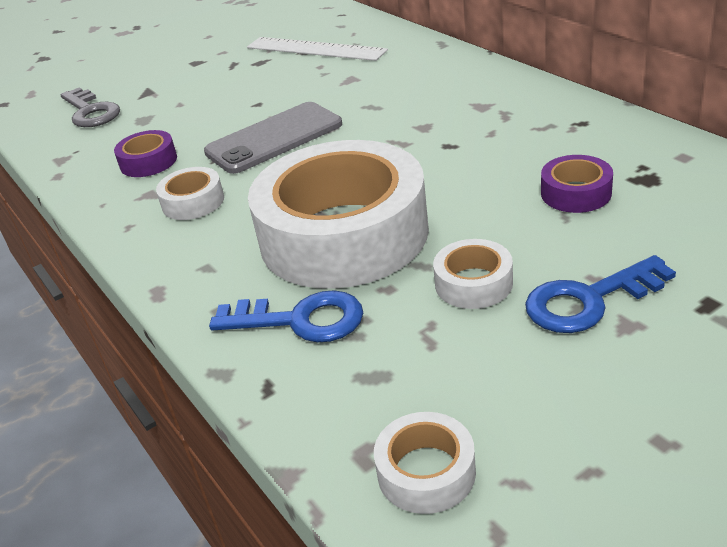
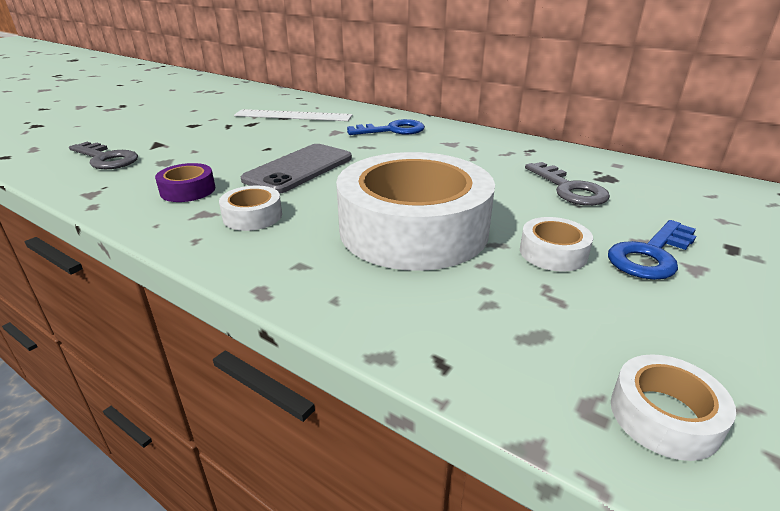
camera: 25 degrees left, 5 degrees down
(301, 320) = (428, 298): blue key -> blue key (392, 130)
(576, 193) = (569, 189): purple tape -> grey key

